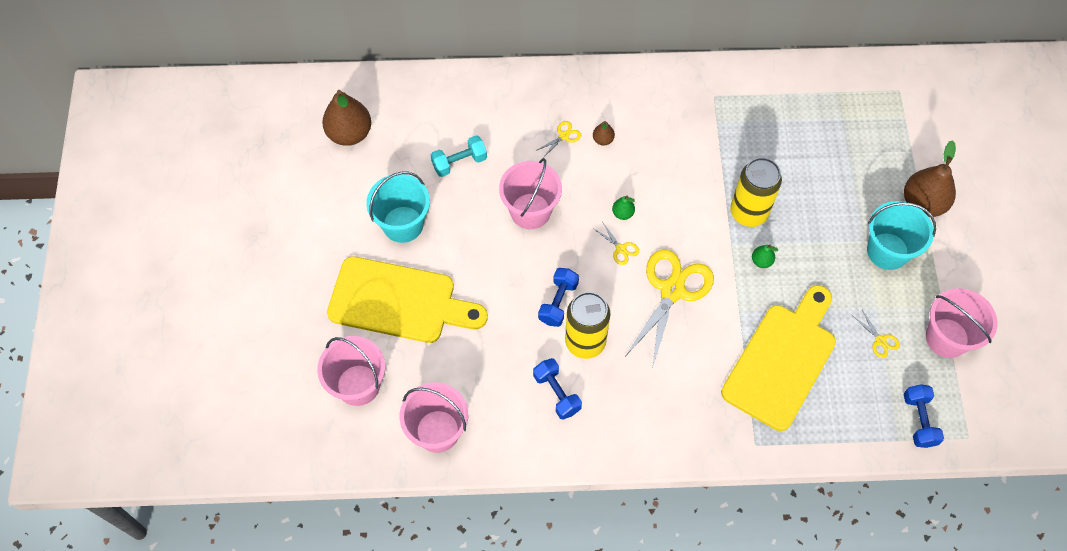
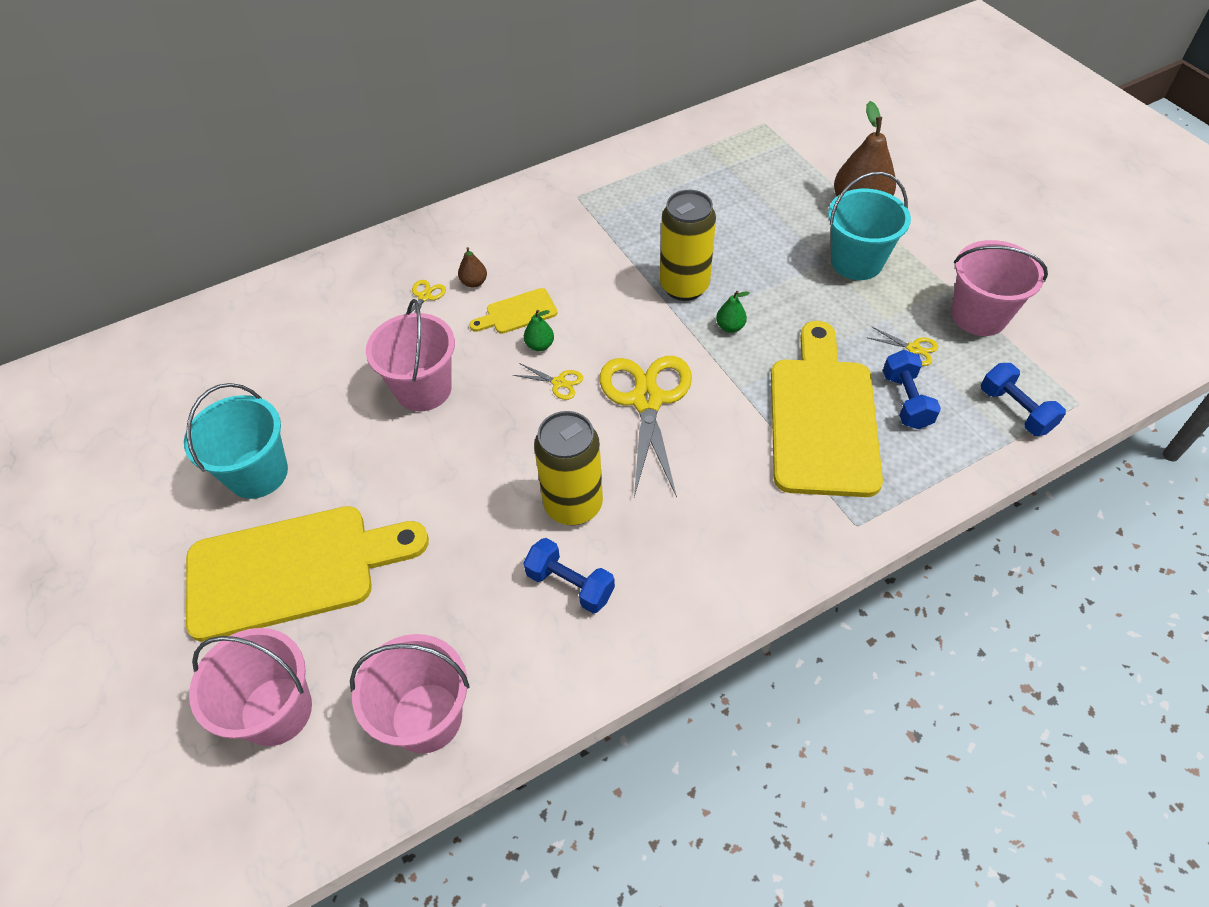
camera: 25 degrees left, 10 degrees down
(349, 133) = (139, 400): brown pear -> none
(459, 162) = (305, 374): turquoise dumbbell -> none
(558, 302) = (513, 475): blue dumbbell -> blue dumbbell (906, 400)
(620, 179) = (517, 312): none -> yellow cutting board

